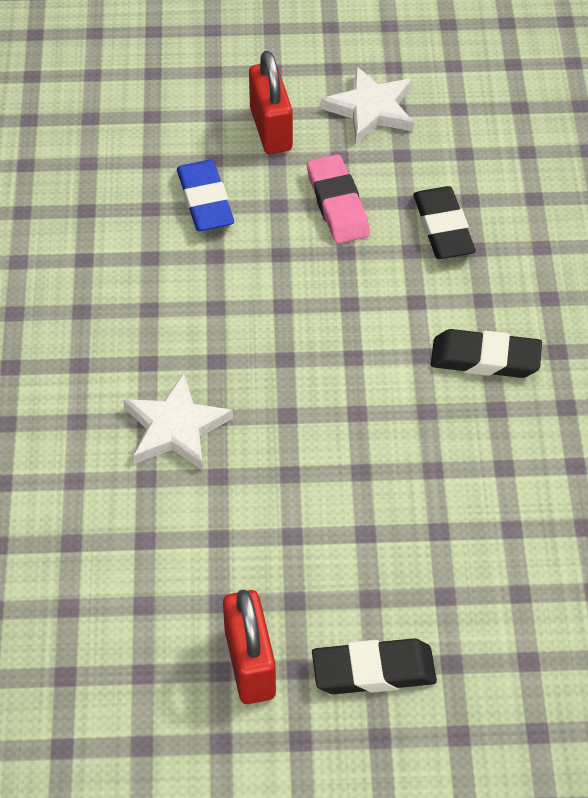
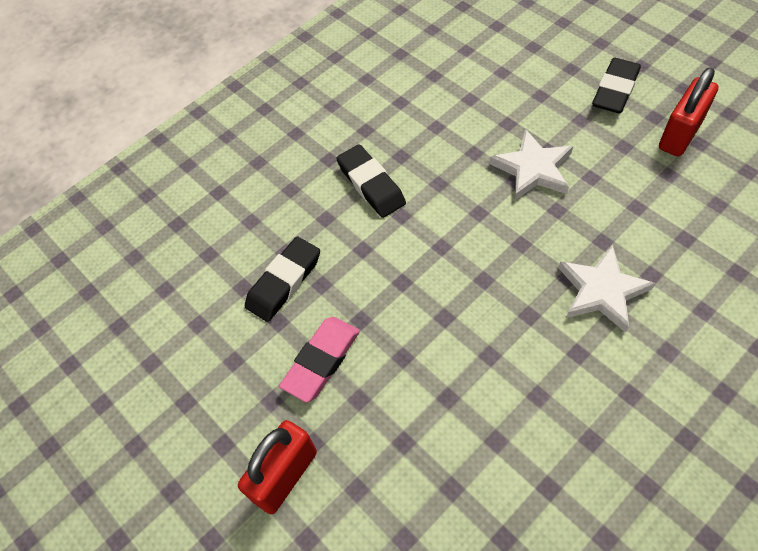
camera: 125 degrees left, 5 degrees up
(205, 201) = (405, 454): blue eraser -> none
(371, 109) = (200, 421): white star -> white star (533, 169)
(373, 671) = (615, 90): black eraser -> black eraser turned 75 degrees clockwise

